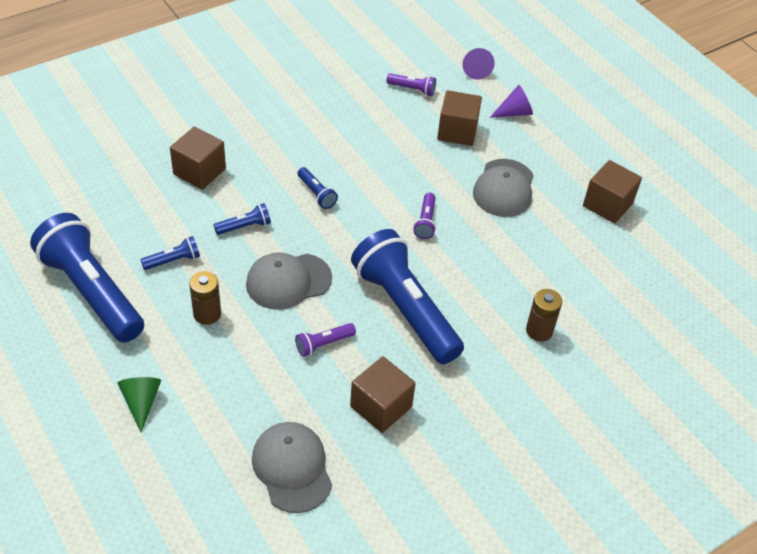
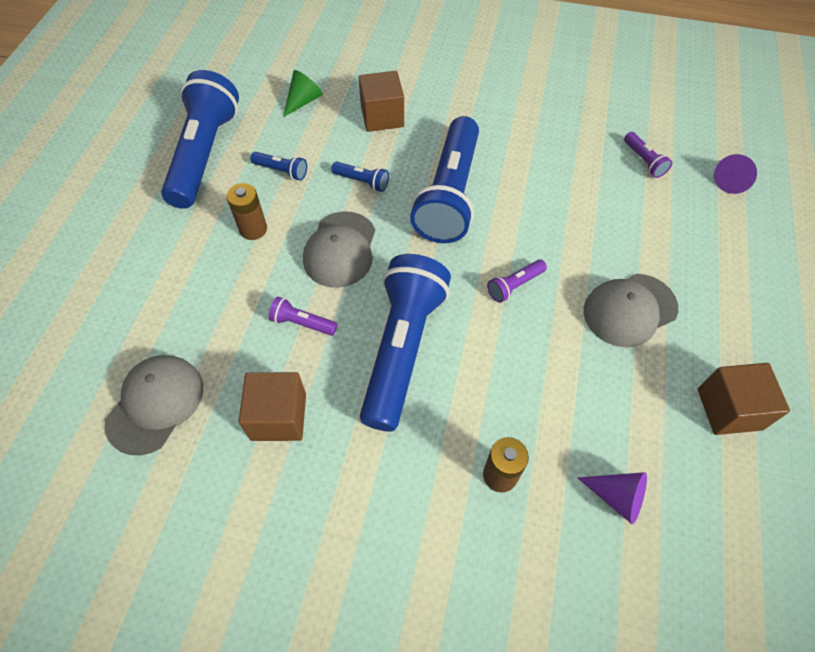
camera: 50 degrees right, 10 degrees up
(141, 402) = (132, 260): green cone -> green cone (303, 101)
(288, 281) = (340, 249): grey cap -> grey cap turned 105 degrees counterclockwise
(316, 193) = (449, 194): blue flashlight -> blue flashlight, size x2.48
(457, 131) = (644, 225): brown cube -> none
(514, 112) = (728, 246): purple cone -> purple cone (617, 497)

